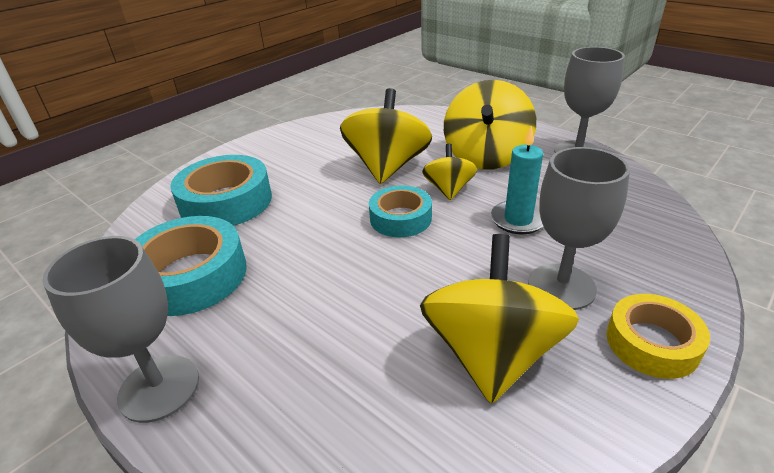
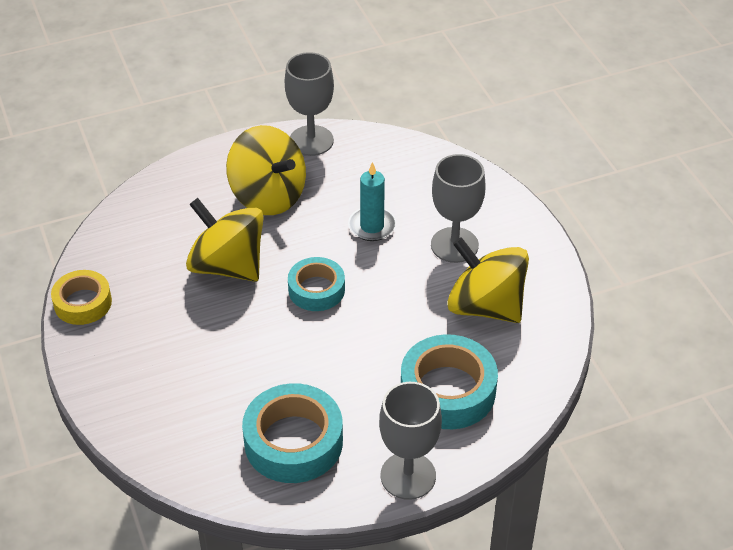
camera: 65 degrees left, 10 degrees up
(226, 202) = (191, 397): turquoise tape -> turquoise tape (447, 390)
(448, 189) = (299, 244): yellow spinning top -> none
(652, 343) = (522, 236): yellow tape -> yellow tape (83, 303)

